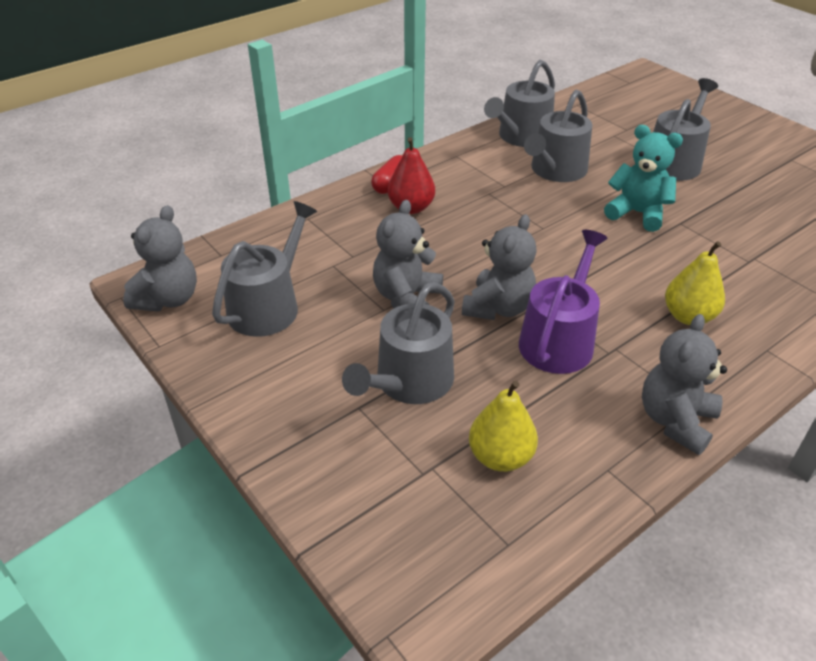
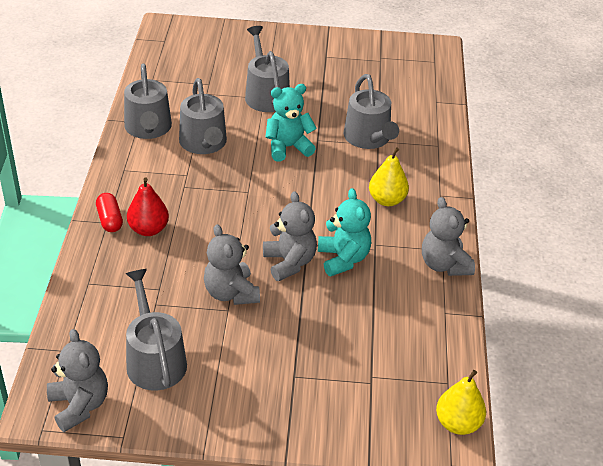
camera: 50 degrees left, 0 degrees up
(409, 382) = (301, 342): grey watering can -> grey watering can (369, 138)
(500, 457) = (394, 345): yellow pear -> yellow pear (458, 423)
(559, 339) = (343, 259): purple watering can -> turquoise teddy bear

